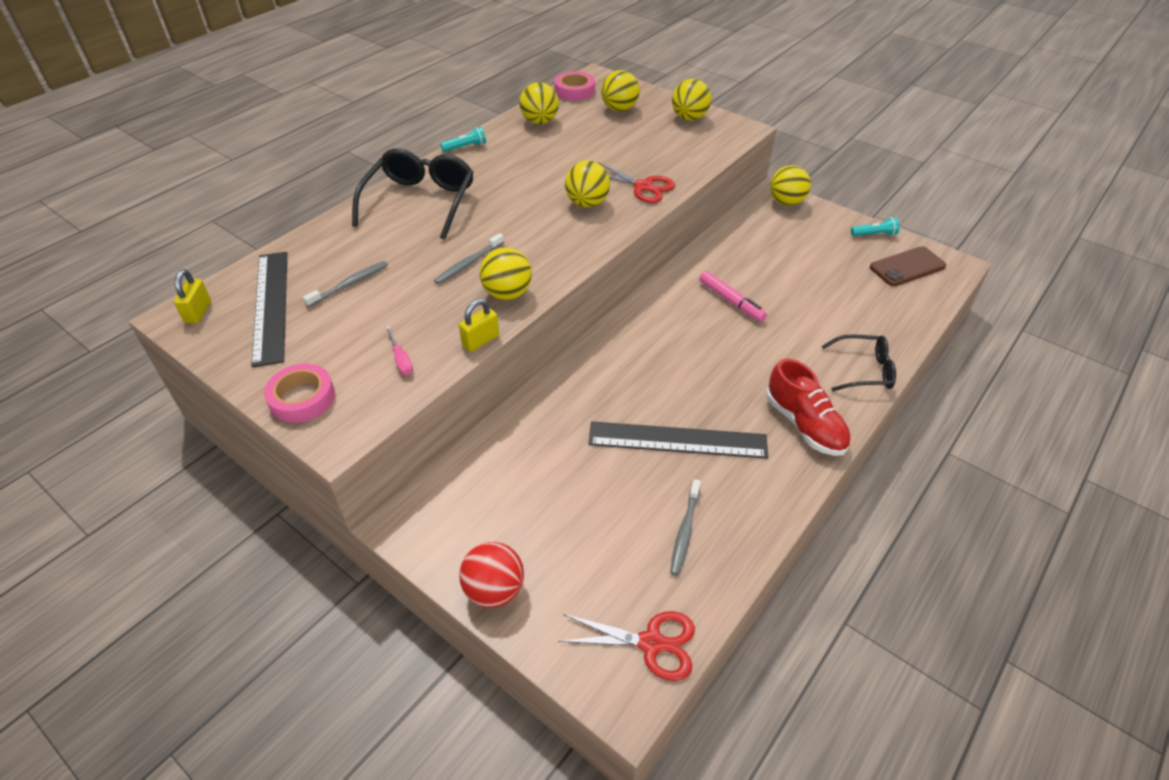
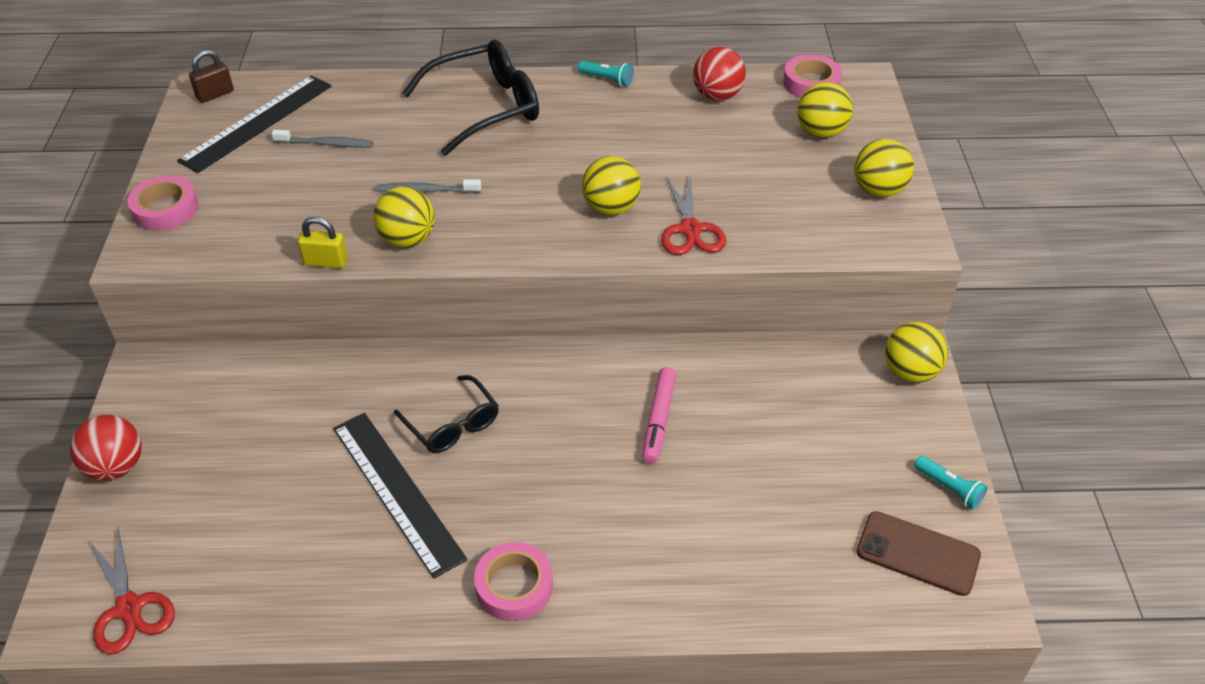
camera: 50 degrees right, 0 degrees up
(198, 312) = (215, 94): yellow padlock -> brown padlock
(401, 360) = (257, 232): pink screwdriver -> none
(540, 121) = (717, 96): yellow ball -> red ball
(685, 531) = (279, 562): grey toothbrush -> none
(804, 425) = (514, 586): red shoe -> pink tape
(863, 370) = (659, 598): black glasses -> black glasses (452, 424)

